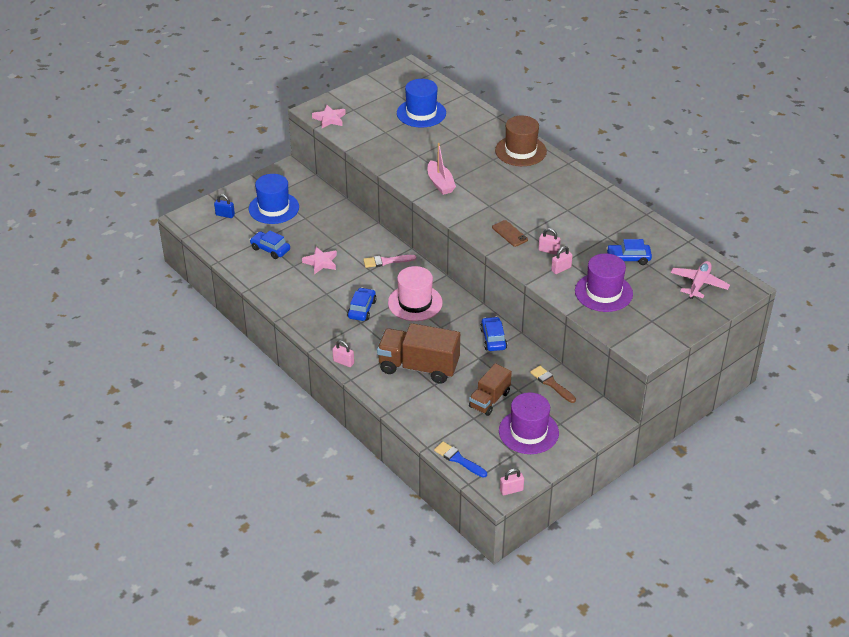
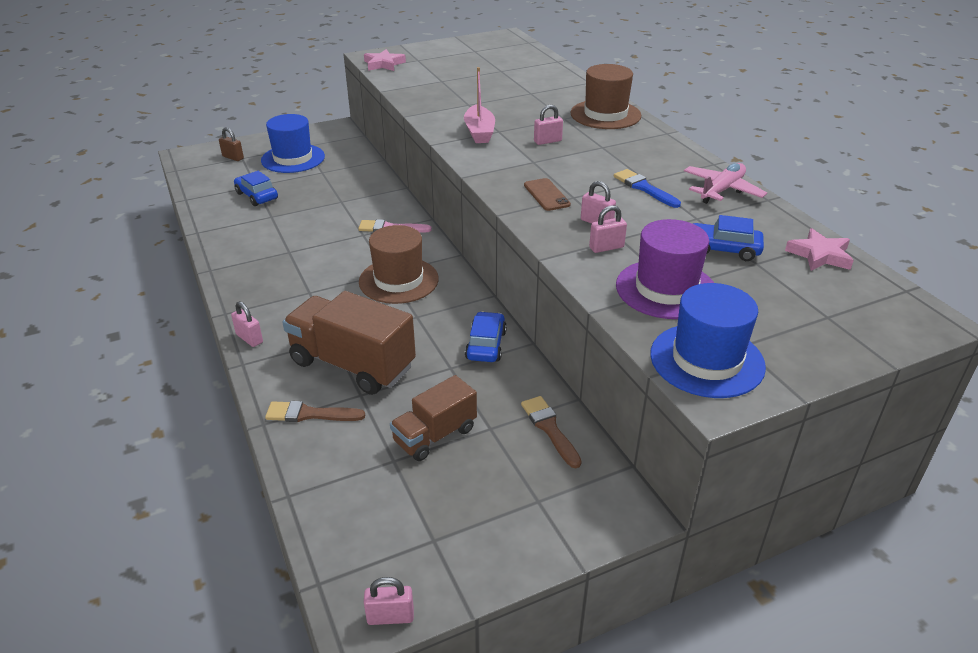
camera: 15 degrees right, 5 degrees down
(225, 215) = (233, 157): blue padlock -> brown padlock
(321, 262) = (307, 217): pink star -> pink star (819, 255)
(362, 309) = (322, 276): blue car -> none
(411, 402) = (310, 414): none -> brown brush
(415, 303) = (398, 280): pink hat -> brown hat
(421, 113) = (496, 70): blue hat -> blue hat (707, 360)
(458, 459) = (327, 530): blue brush -> blue brush (644, 188)
(491, 184) = (547, 141): none -> pink padlock
(528, 432) = (475, 505): purple hat -> none
(699, 284) = (842, 302): pink plane -> pink plane (722, 190)

